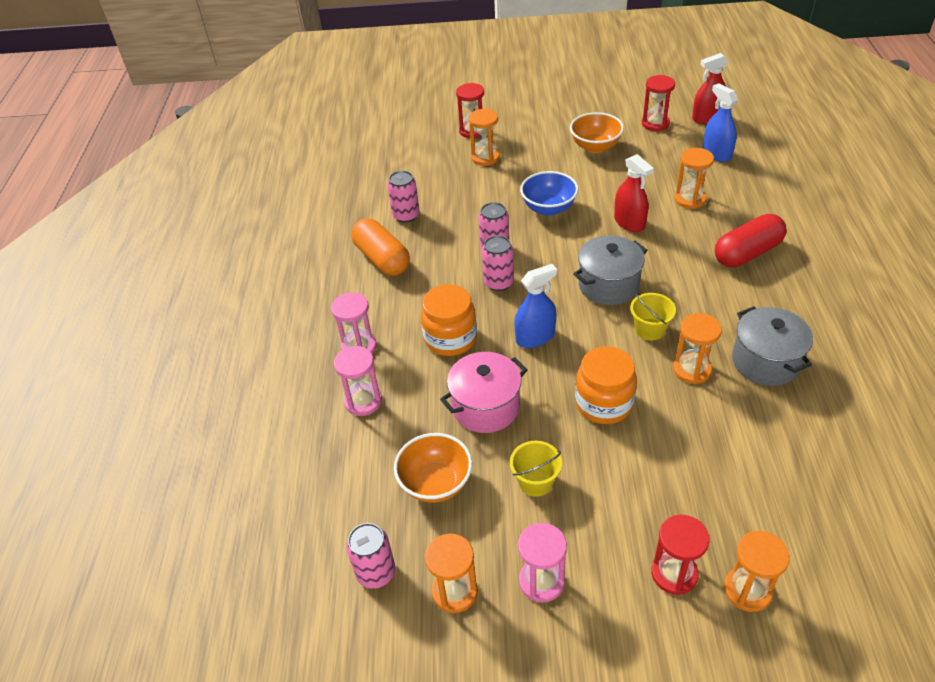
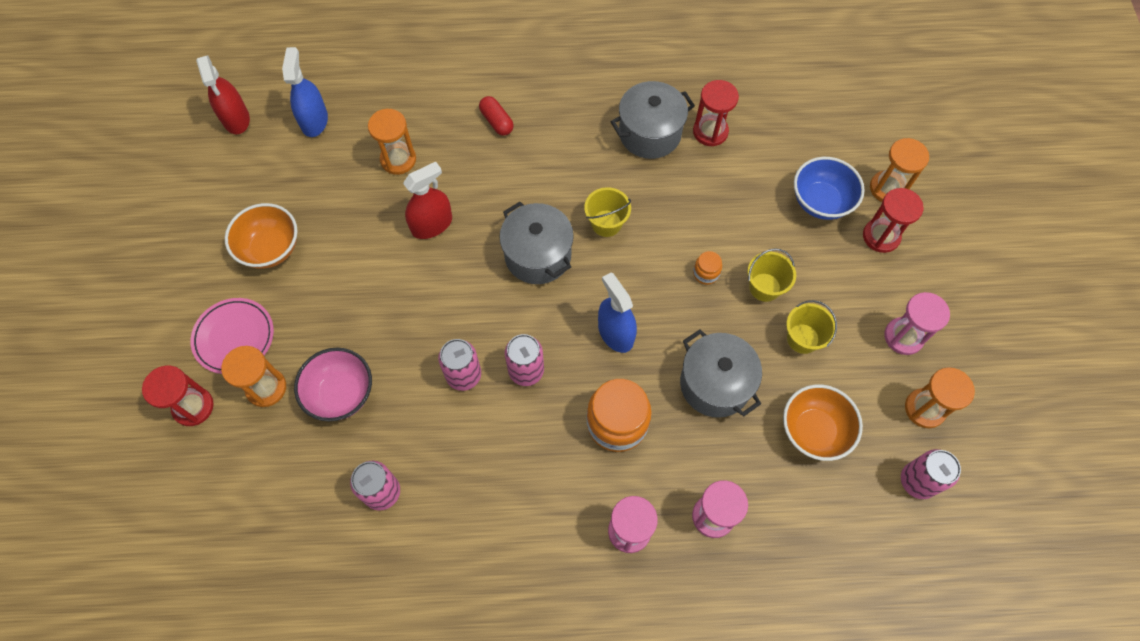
camera: 95 degrees left, 20 degrees up
(382, 259) = (470, 517): orange capsule -> none
(480, 190) = (341, 394): none -> pink bowl
(485, 407) = (715, 384): pink pot -> grey pot
(523, 140) = (234, 337): none -> pink plate
(548, 208) = (392, 310): blue bowl -> blue bowl (820, 202)
(593, 452) = (764, 287): none -> yellow bucket
(604, 403) = (706, 273): orange jar -> orange jar, size x0.47
(655, 123) = (234, 176): red hourglass -> red hourglass (710, 132)
(692, 370) = (661, 194): orange hourglass -> none
(716, 153) = (314, 121): blue spray bottle -> blue spray bottle turned 120 degrees clockwise
(747, 253) = (497, 121): red capsule -> red capsule, size x0.54

